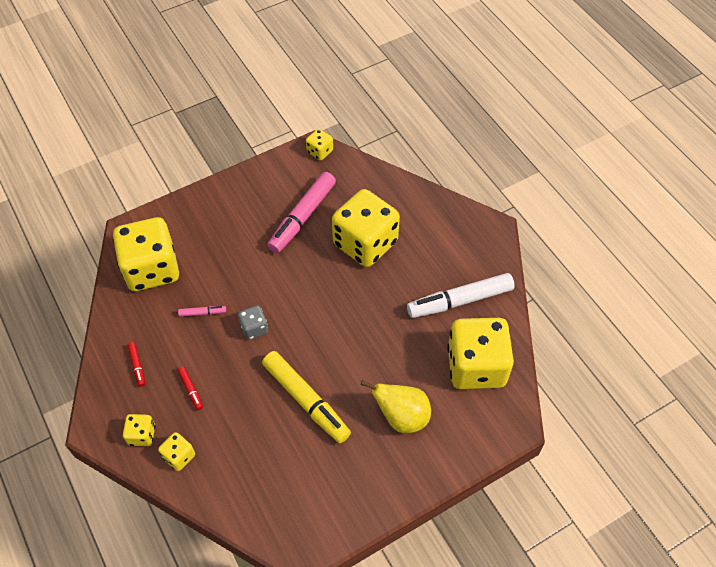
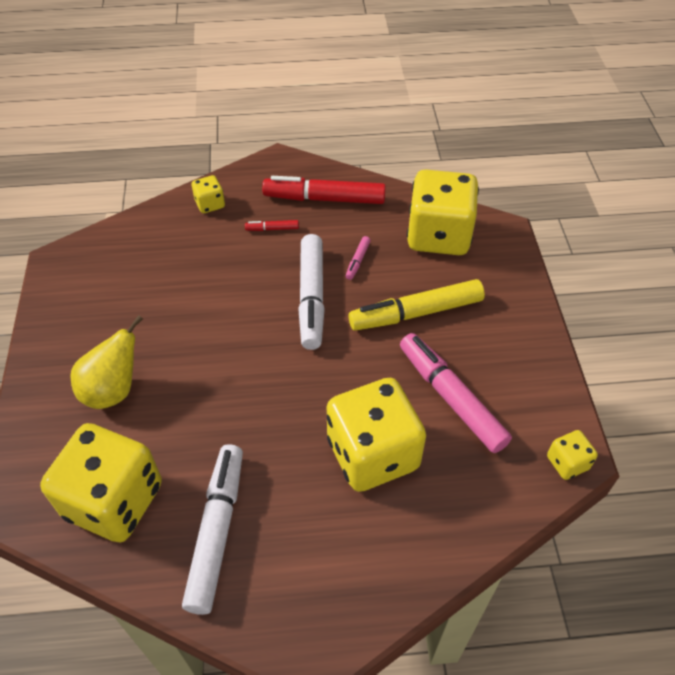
camera: 115 degrees right, 5 degrees down
(137, 366) = (324, 199): red marker -> red marker, size x2.35
(142, 435) = (249, 186): yellow dice -> none
(254, 328) = (312, 297): grey dice -> white marker
(306, 400) = (196, 313): yellow marker -> yellow marker (416, 313)

